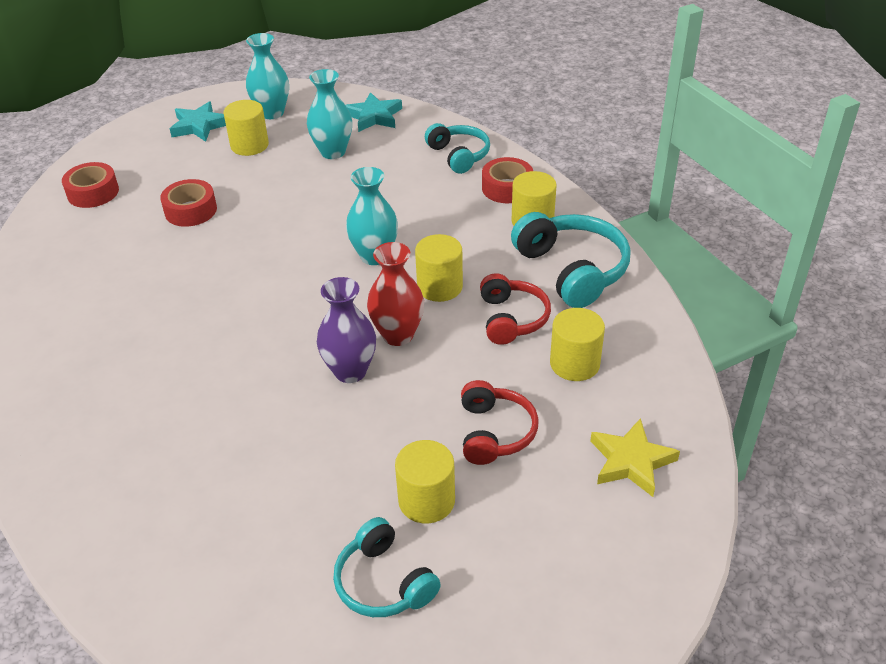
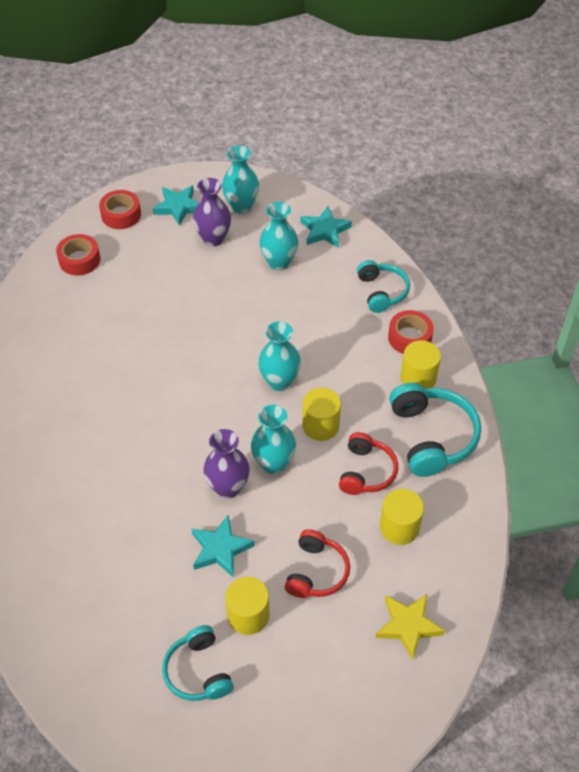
camera: 15 degrees right, 10 degrees up
(191, 210) = (150, 298): red tape -> red tape (121, 215)
(249, 145) = (213, 239): yellow cylinder -> purple vase
(364, 437) = (220, 549): none -> turquoise star
(398, 335) = (273, 463): red vase -> turquoise vase

